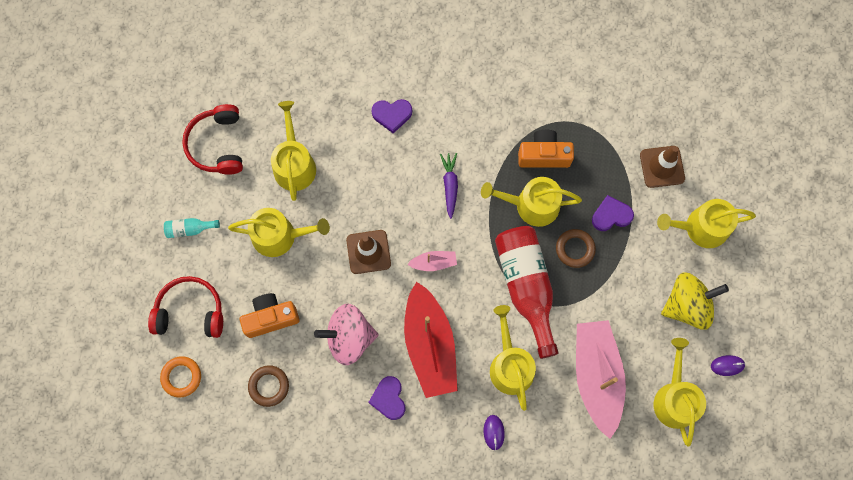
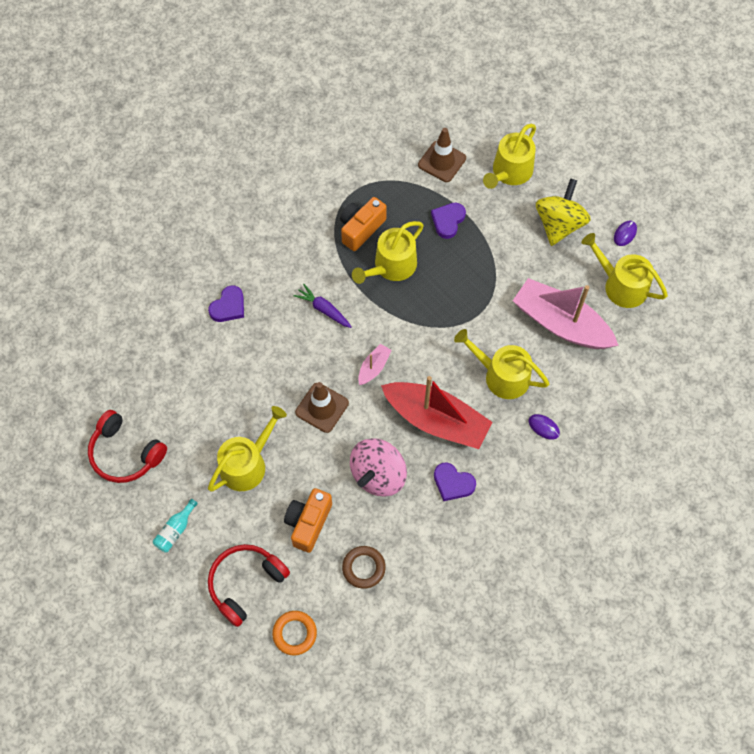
camera: 50 degrees left, 10 degrees down
(294, 164) = (198, 407): yellow watering can -> none
(526, 287) = (451, 318): red bottle -> none
(575, 249) = (451, 264): brown ring -> none

